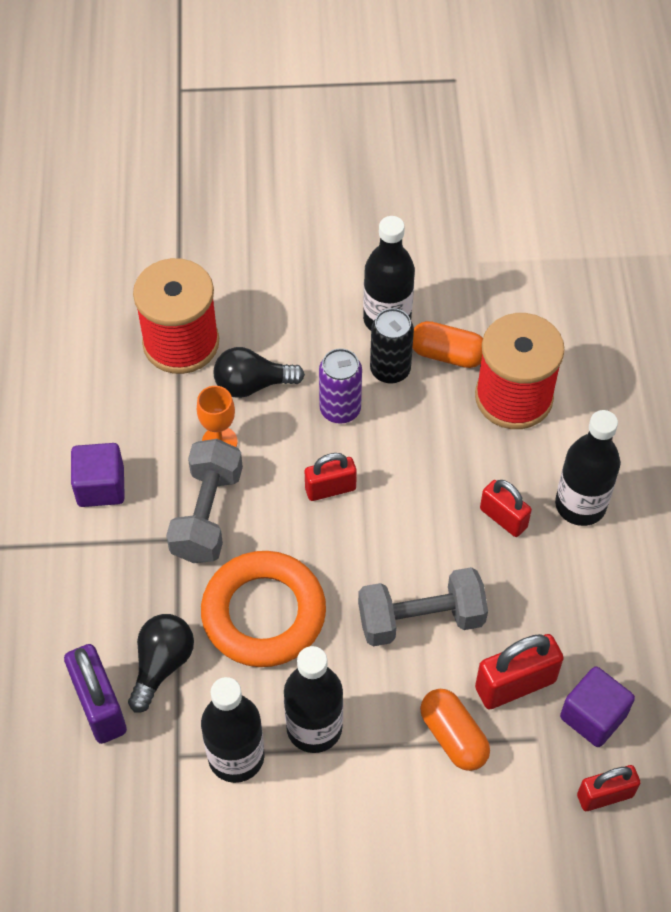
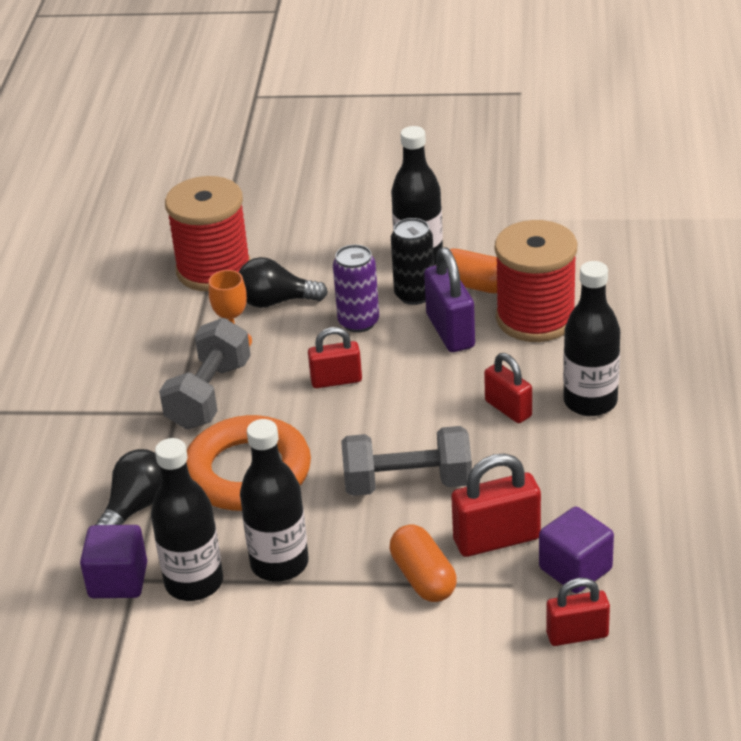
camera: 10 degrees right, 20 degrees down
(99, 706) = (66, 536): purple padlock -> purple padlock (450, 331)
(101, 486) = (110, 371): purple cube -> purple cube (118, 580)

